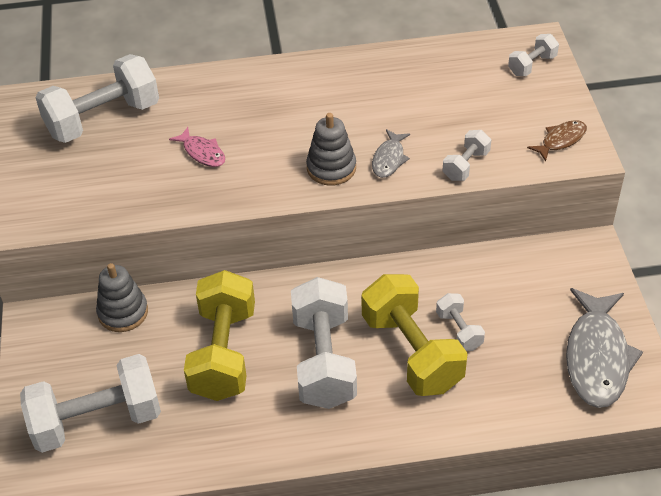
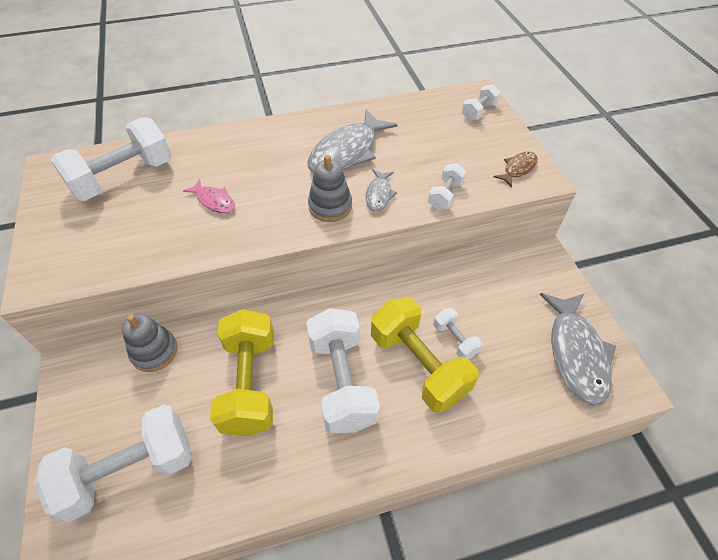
camera: 10 degrees left, 5 degrees up
(360, 106) = (347, 152): none -> grey fish

